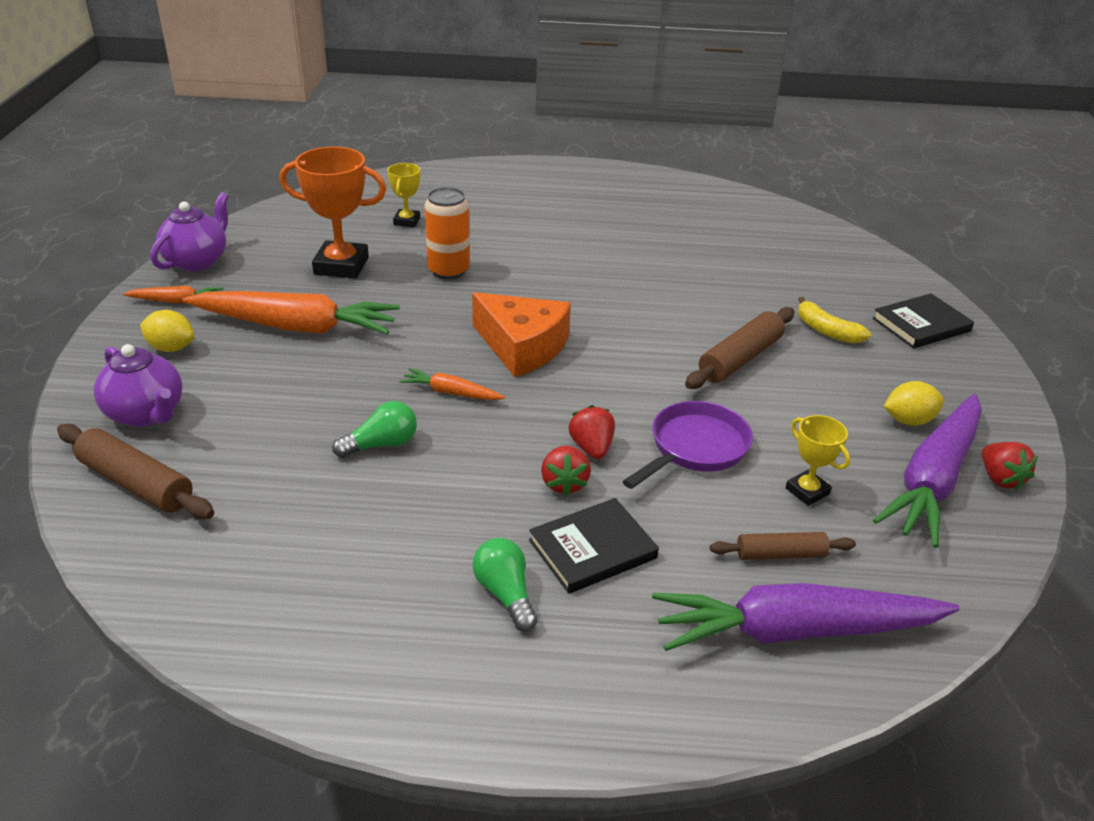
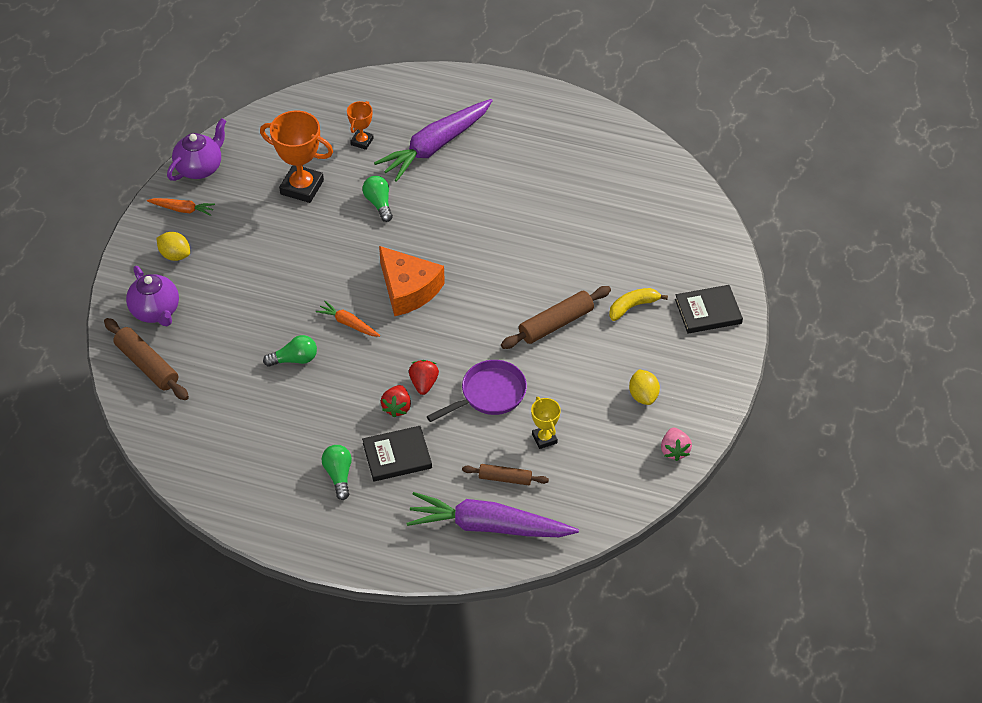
camera: 15 degrees right, 15 degrees up
(296, 327) = (259, 247): orange carrot -> none
(407, 221) = (362, 141): yellow trophy -> orange trophy
(448, 270) = (379, 203): orange can -> green light bulb
(826, 331) = (633, 306): yellow banana -> yellow banana turned 90 degrees clockwise
(908, 420) = (643, 396): yellow lemon -> yellow lemon turned 75 degrees clockwise
(933, 479) = (630, 443): purple carrot -> purple carrot (435, 146)
(1000, 479) = (674, 450): red strawberry -> pink strawberry

